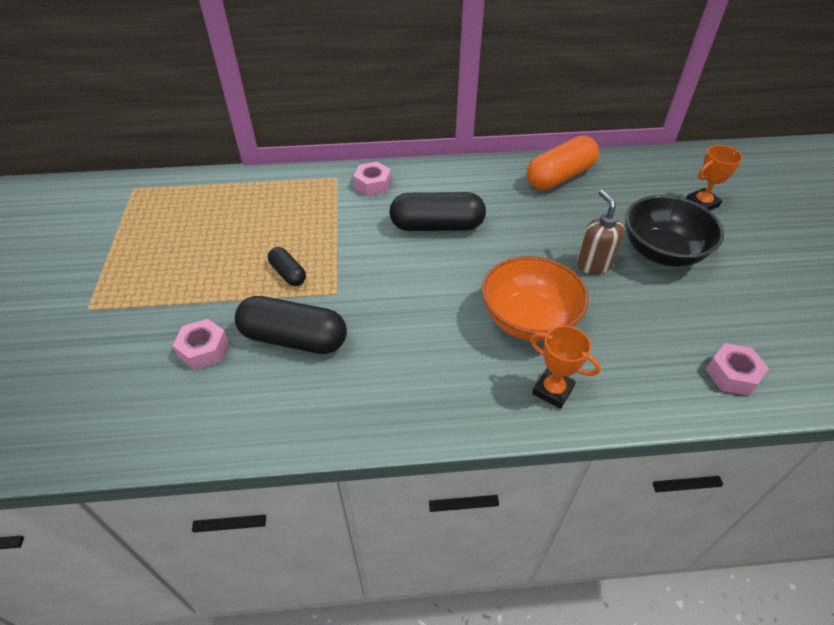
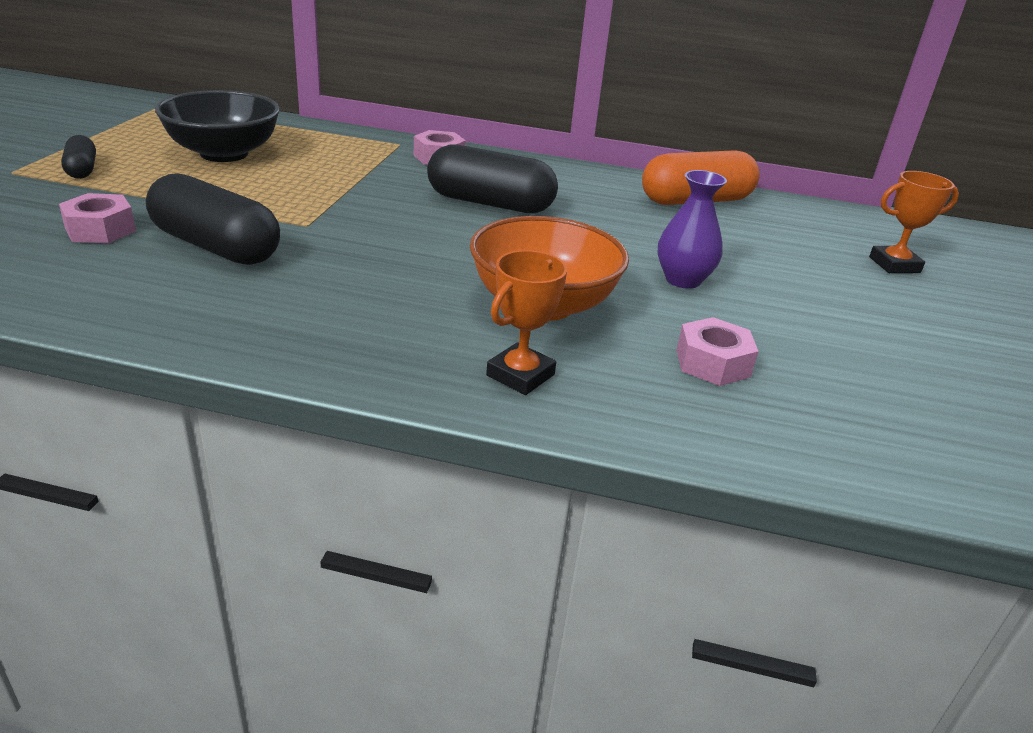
camera: 15 degrees right, 15 degrees down
(288, 273) = (265, 198): black capsule -> black capsule (82, 169)
(552, 390) = (520, 375): orange trophy -> orange trophy turned 75 degrees clockwise
(593, 264) = (683, 280): brown soap dispenser -> purple vase
(662, 252) = (797, 292): black bowl -> black bowl (224, 154)
(732, 374) = (825, 433): pink nut -> pink nut (712, 363)

